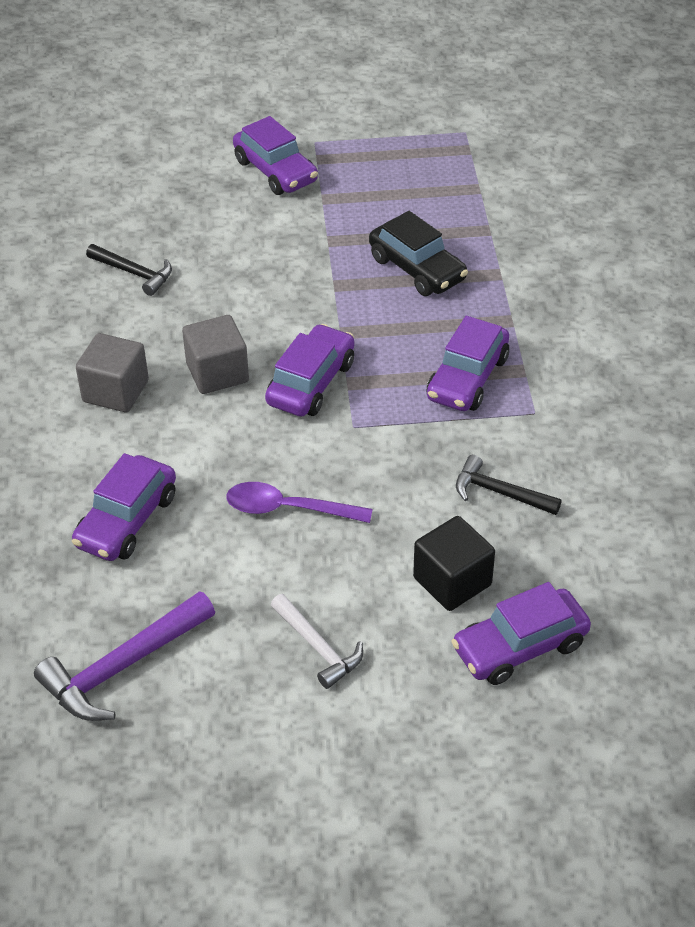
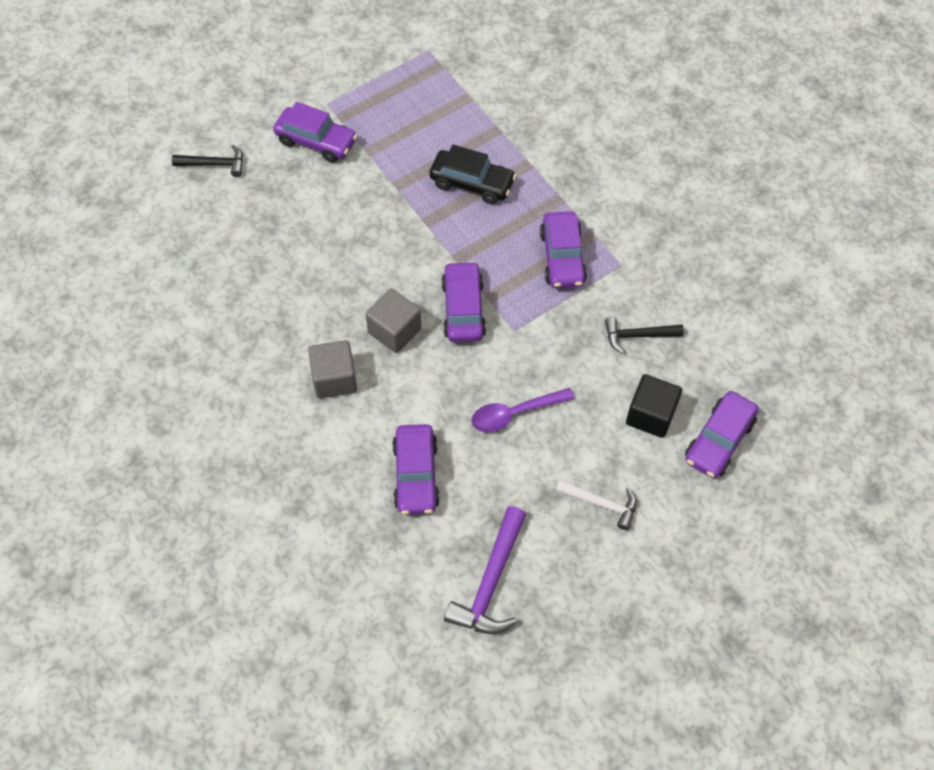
camera: 30 degrees left, 15 degrees up
(134, 273) = (276, 275): black hammer -> black hammer (214, 164)

